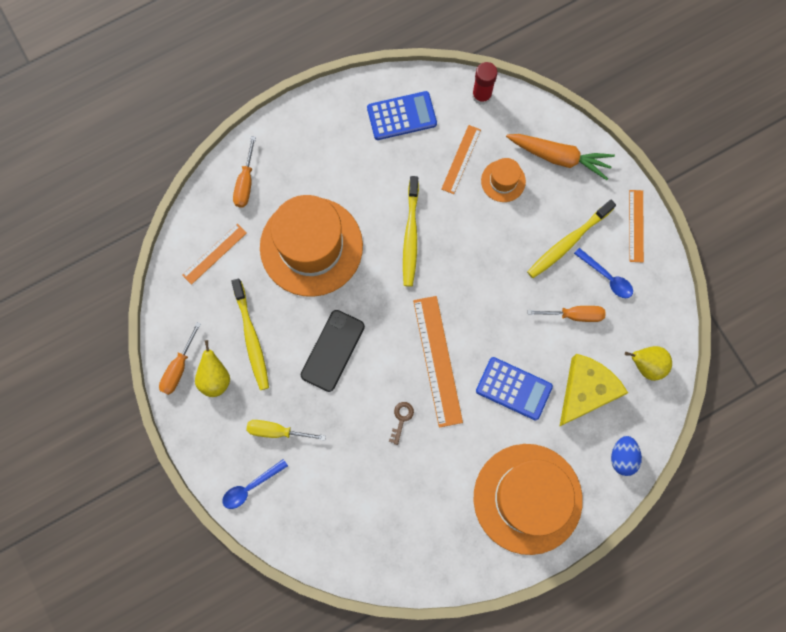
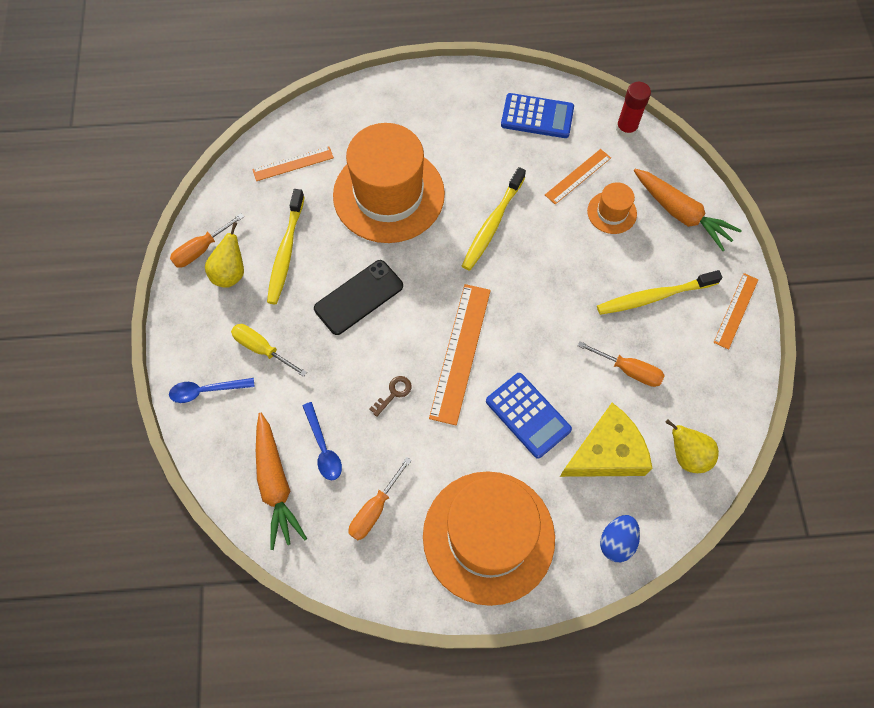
camera: 25 degrees right, 10 degrees down
(245, 182) = (356, 115): orange screwdriver -> orange screwdriver (375, 509)
(346, 535) = (276, 484): none -> orange carrot
(607, 277) = (681, 347): blue spoon -> blue spoon (323, 447)

